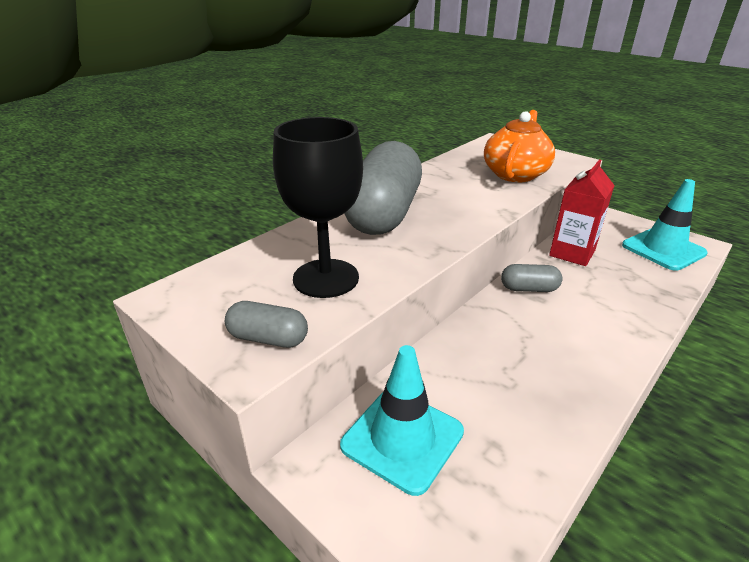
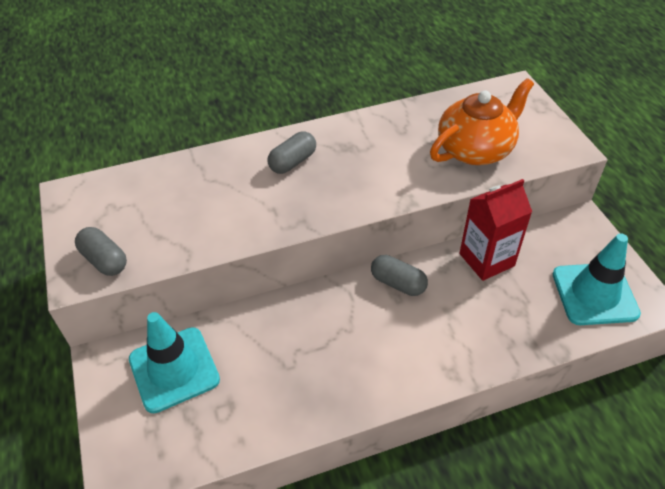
camera: 30 degrees right, 15 degrees up
(326, 278) = (185, 219): black goblet -> none
(383, 214) = (292, 162): grey capsule -> grey capsule, size x0.43

